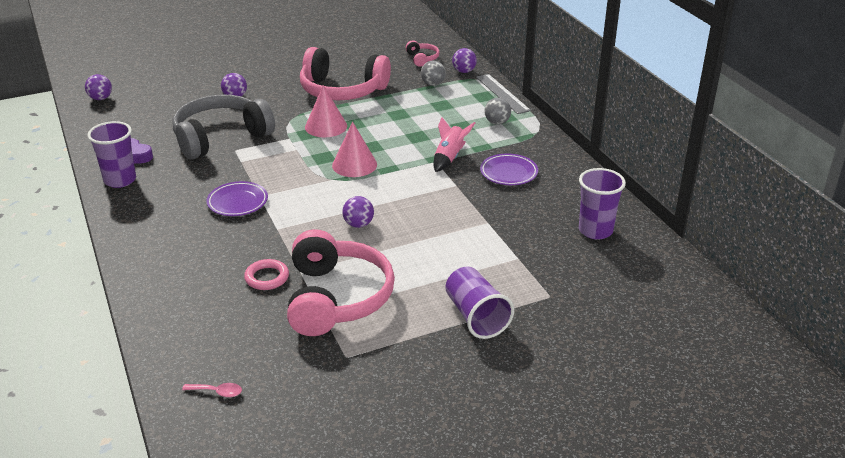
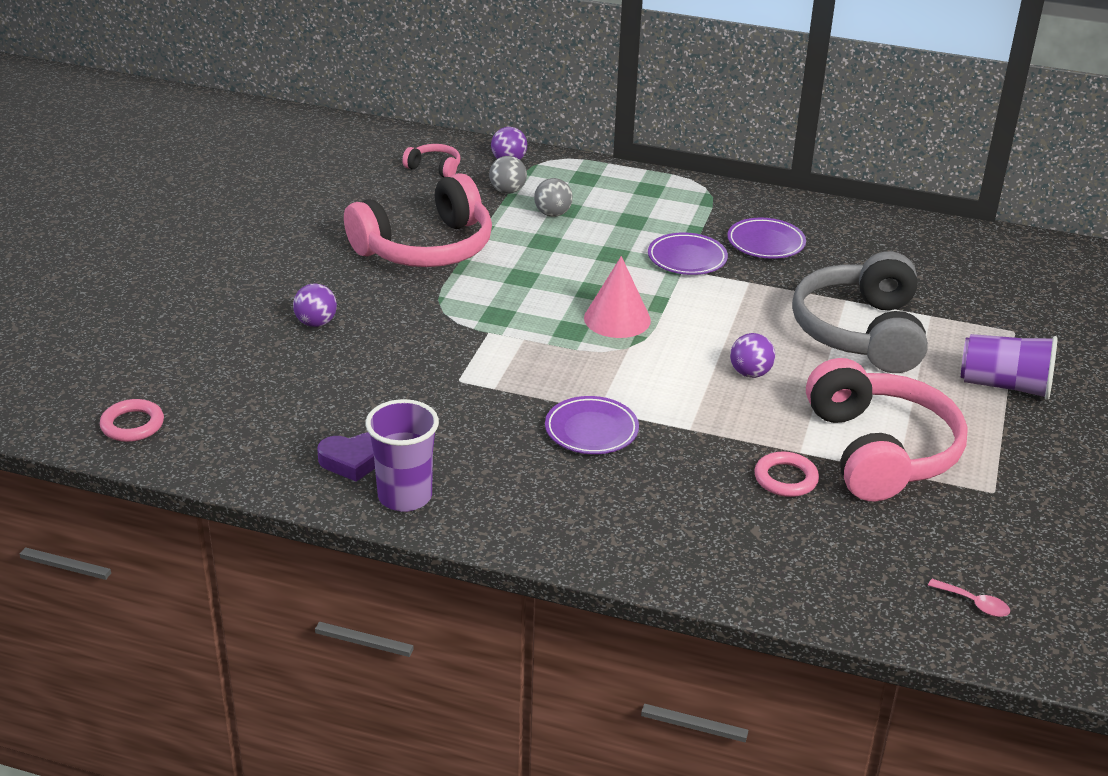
camera: 50 degrees left, 0 degrees up
(100, 98) = (132, 425): purple ball -> pink ring
(217, 392) = (974, 603): pink spoon -> pink spoon turned 75 degrees clockwise
(221, 137) = (410, 377): grey headphones -> grey headphones (861, 332)
(326, 126) = (498, 297): pink cone -> none
(336, 298) = (880, 451): pink headphones -> pink headphones turned 45 degrees clockwise
(449, 158) = (687, 259): pink rocket -> purple plate
(497, 122) = (653, 199): grey ball -> grey ball (552, 214)
(502, 93) = (596, 166): grey ruler -> none
(595, 231) = (932, 254): purple cup -> none

